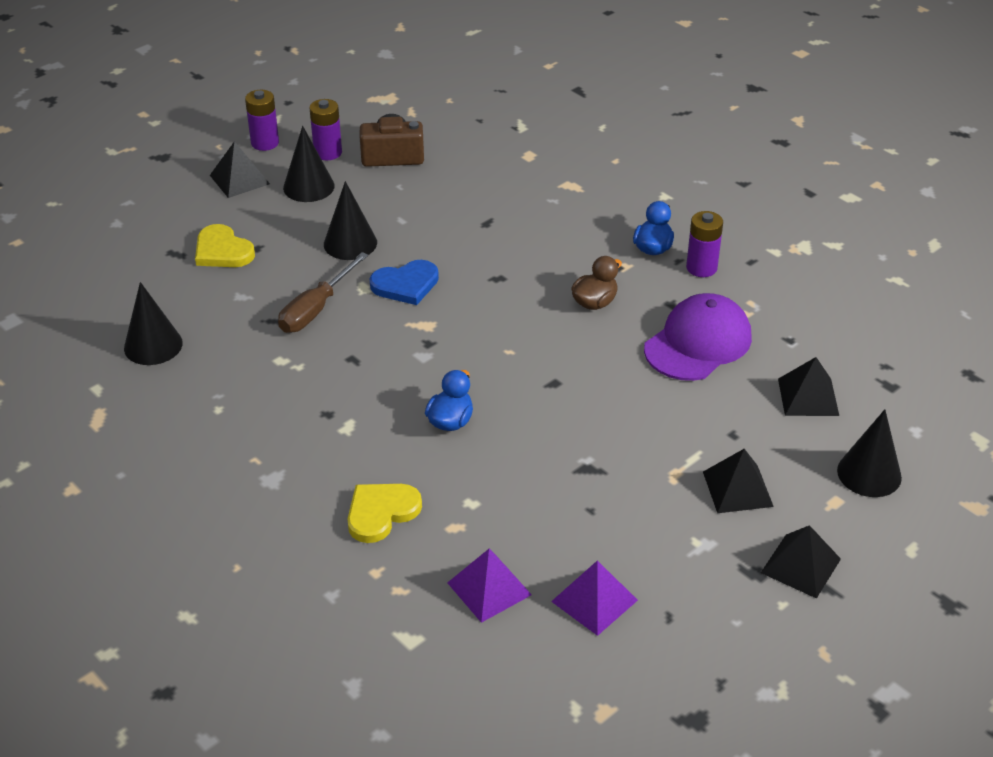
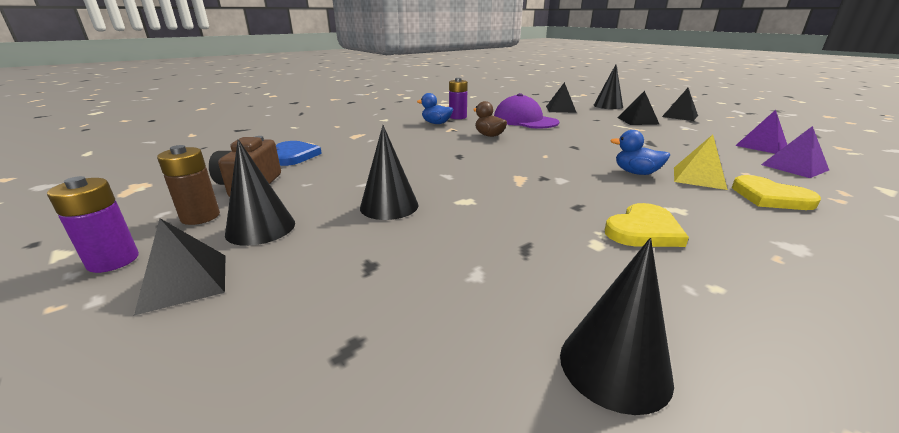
camera: 85 degrees left, 15 degrees down
(222, 251) = (364, 294): yellow heart -> yellow heart (643, 230)
(316, 309) = (502, 224): brown screwdriver -> none
(328, 152) = (200, 217): purple battery -> brown battery
(406, 285) = (464, 184): blue heart -> blue heart (294, 156)
(438, 473) = (699, 178): none -> yellow pyramid

